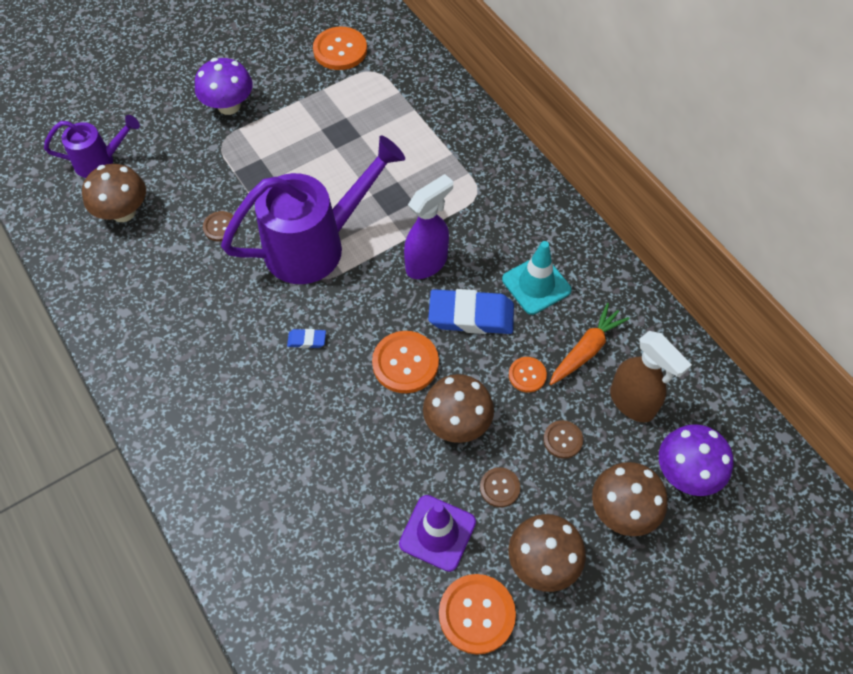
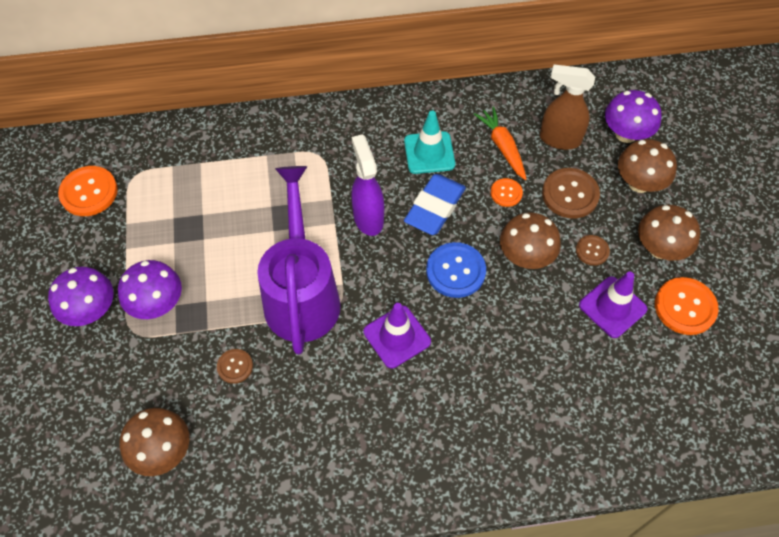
camera: 65 degrees left, 0 degrees up
(100, 161) = (81, 455): purple watering can -> none
(255, 146) = (157, 304): none -> purple mushroom
(307, 340) = (397, 337): blue eraser -> purple traffic cone
(405, 363) = (455, 271): orange button -> blue button
(562, 440) = (570, 194): brown button -> brown button, size x1.77
(632, 403) = (559, 139): brown spray bottle -> brown spray bottle turned 150 degrees counterclockwise

